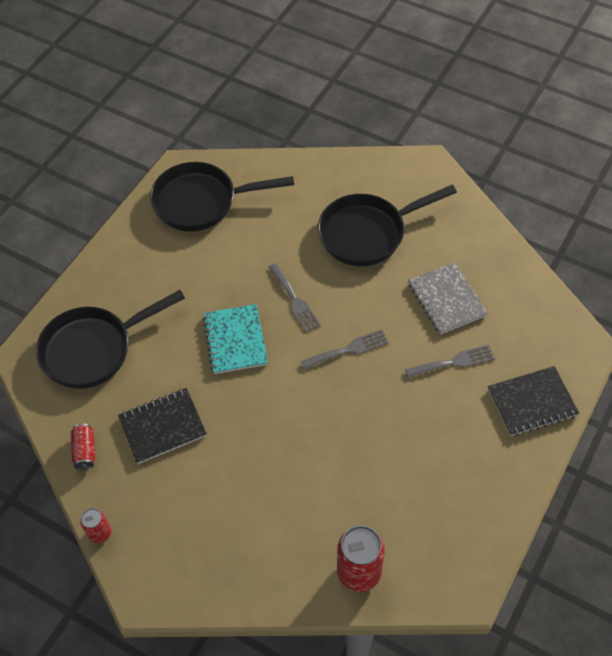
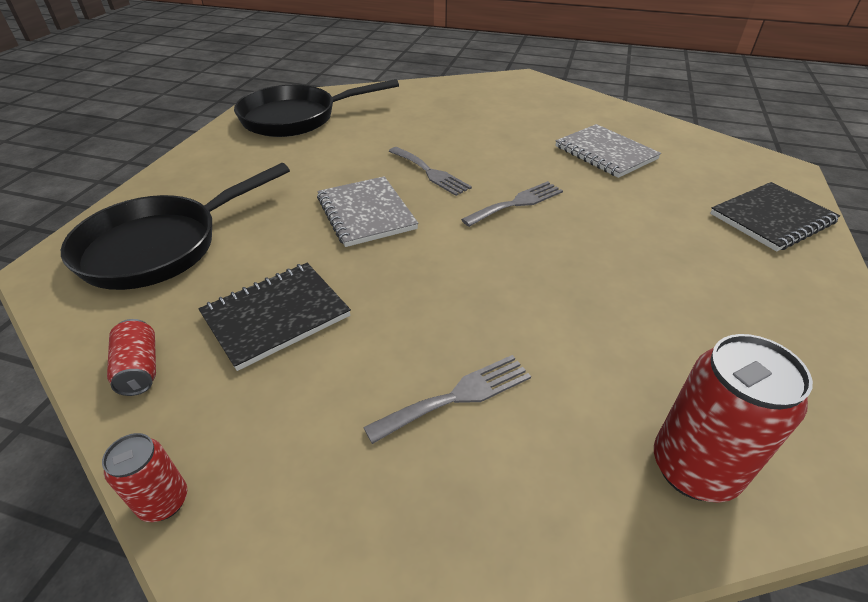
camera: 15 degrees left, 15 degrees down
(235, 340) = (366, 213): turquoise notebook -> grey notebook
(368, 233) = (490, 120): black pan -> none
(454, 362) = (651, 197): grey fork -> grey fork (457, 396)

